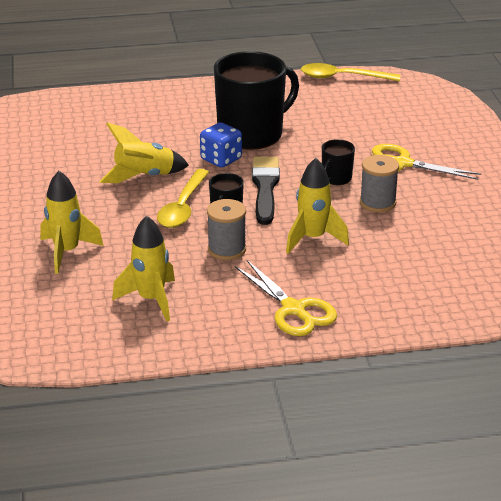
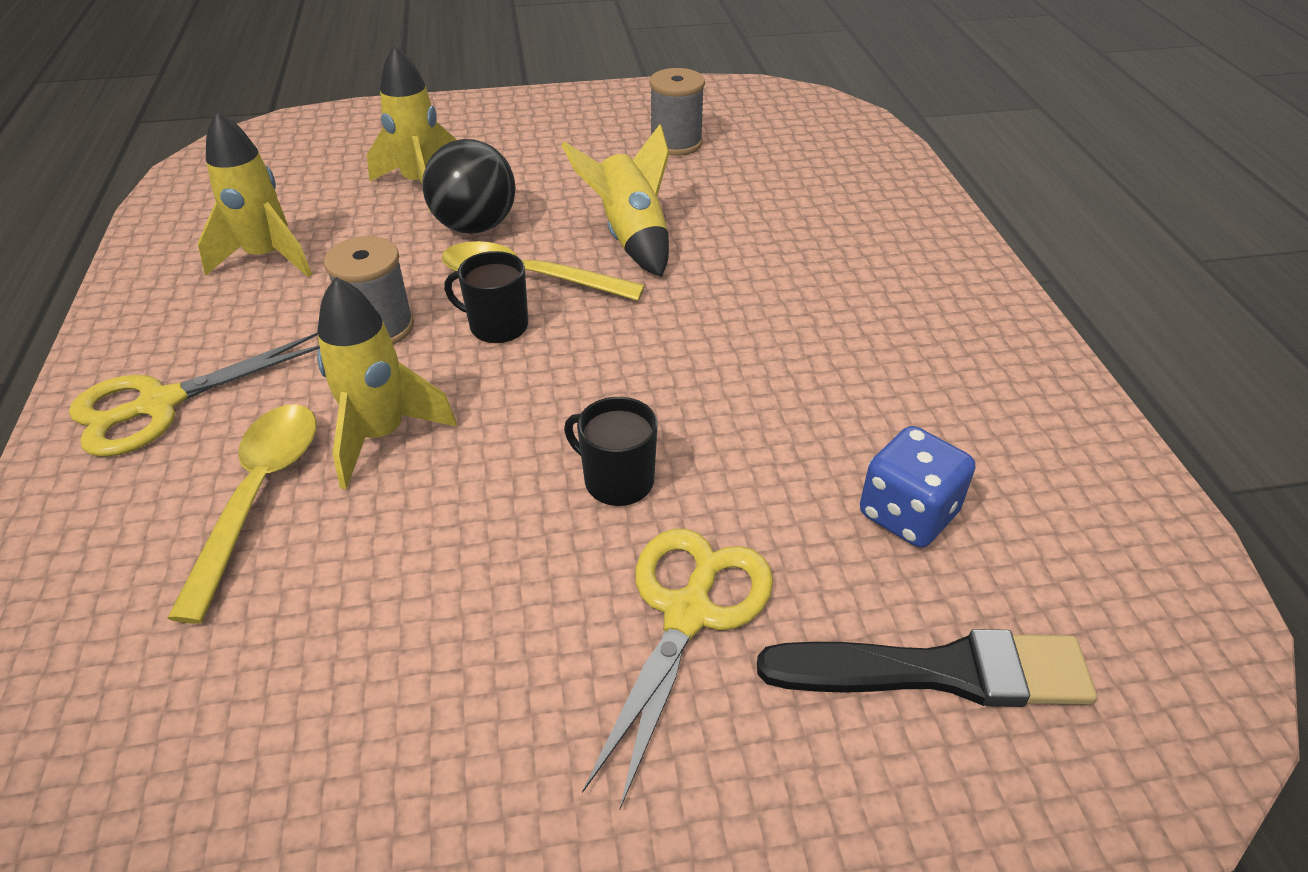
camera: 90 degrees right, 10 degrees up
(124, 228) = (475, 226): none -> black ball
(221, 159) = (694, 318): blue dice -> blue dice (907, 514)
(251, 134) = (802, 356): black mug -> none
(265, 188) = (583, 373): black brush -> black brush (939, 672)
(342, 77) = (1149, 515): yellow spoon -> yellow spoon (259, 496)
(377, 203) = (501, 549): grey spool -> grey spool (676, 143)

